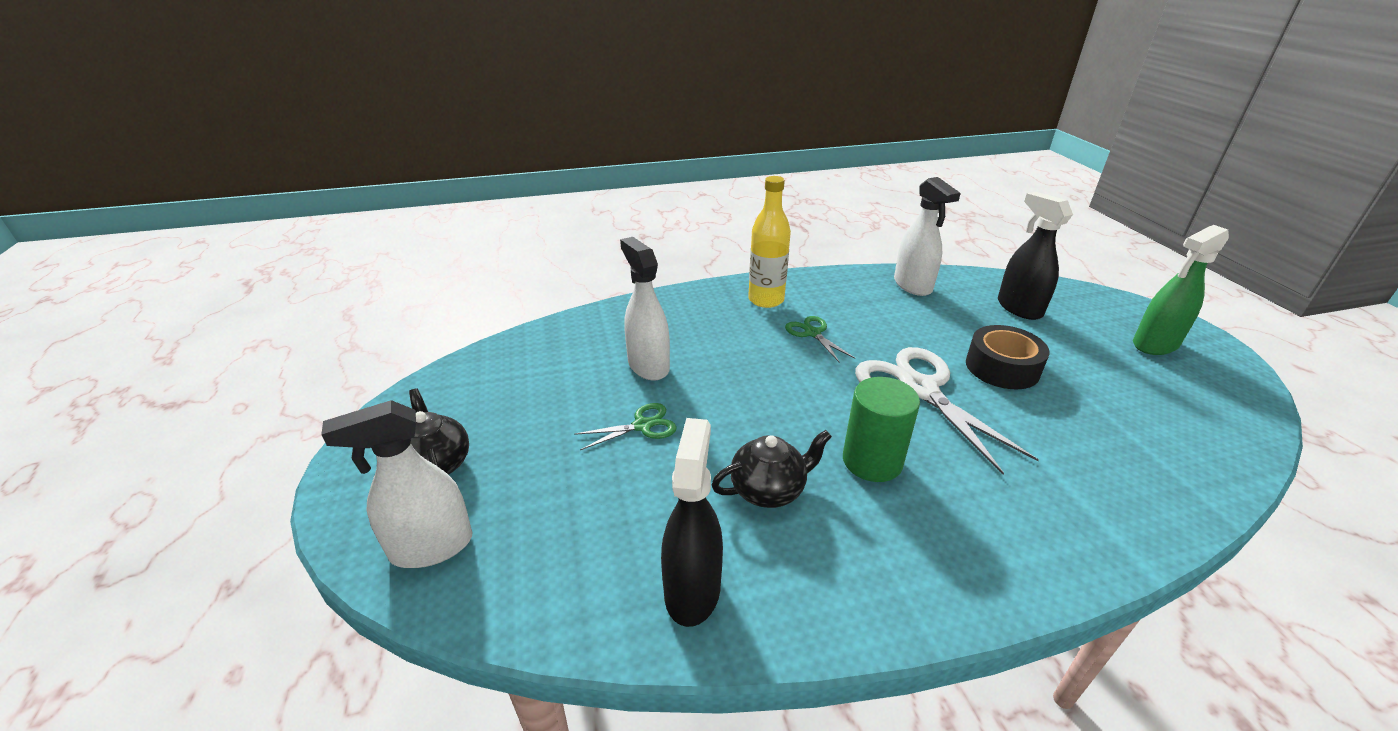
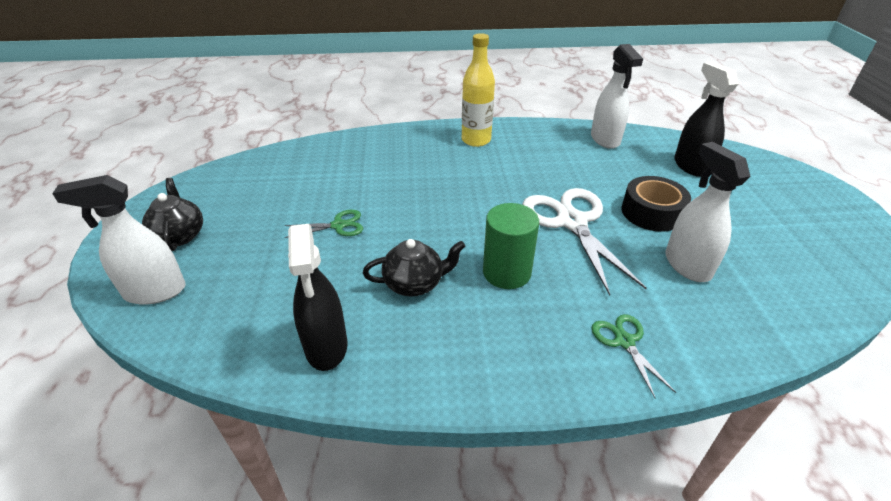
camera: 10 degrees right, 5 degrees up
(648, 366) = (361, 182): white spray bottle -> white spray bottle (687, 265)
(692, 590) = (326, 347): black spray bottle -> black spray bottle turned 150 degrees clockwise
(812, 333) = (502, 170): green scissors -> green scissors (624, 341)
(1154, 344) = (802, 208): green spray bottle -> none

